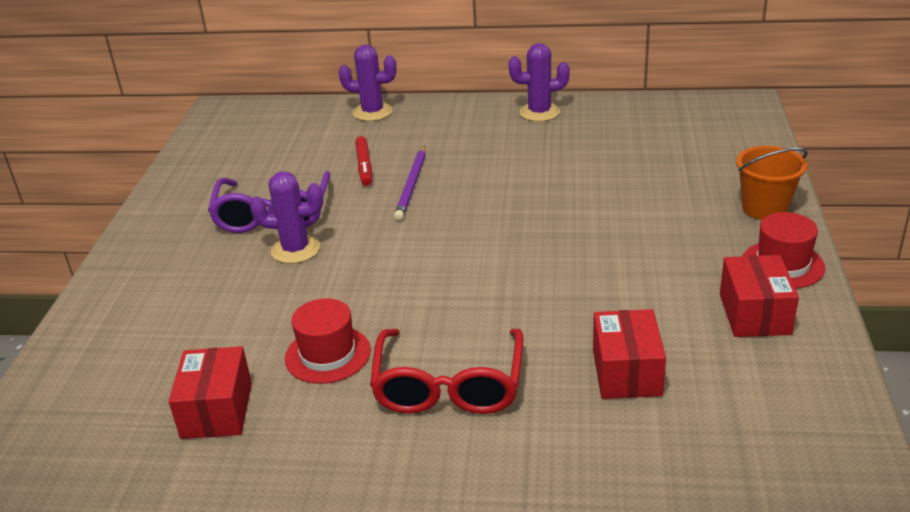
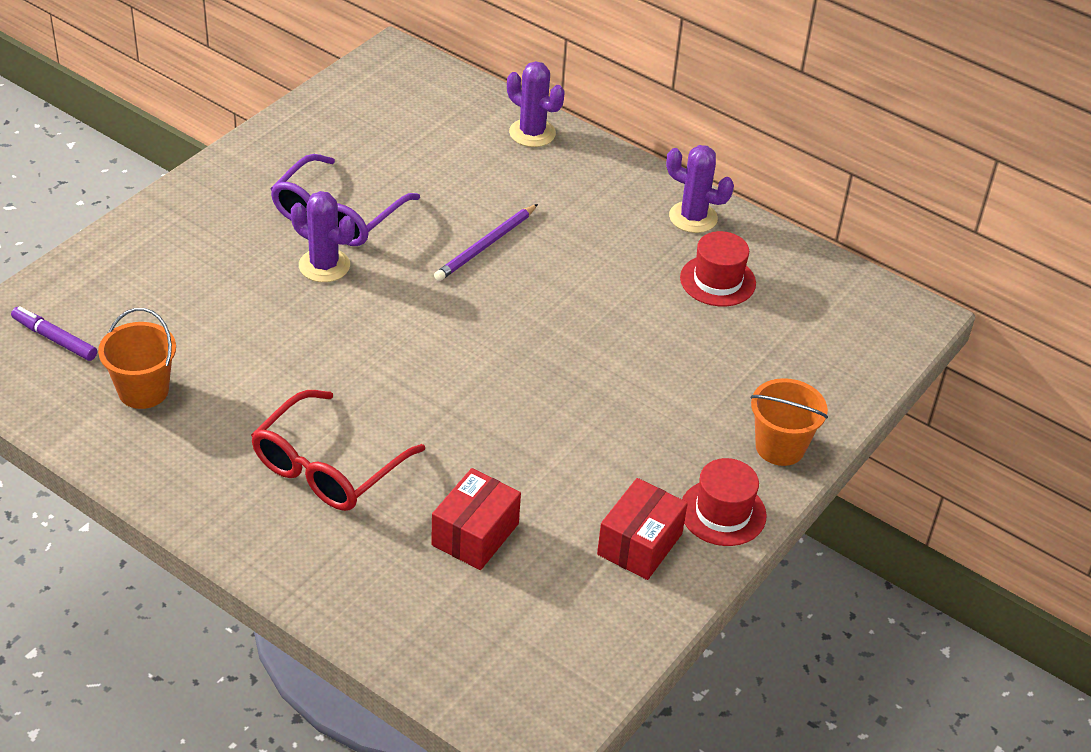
camera: 25 degrees right, 10 degrees up
(88, 411) = (54, 339): none -> purple marker
(217, 410) = (143, 391): red box -> orange bucket
(328, 354) = (262, 386): red hat -> red hat (717, 280)
(364, 166) = (464, 200): red marker -> none

